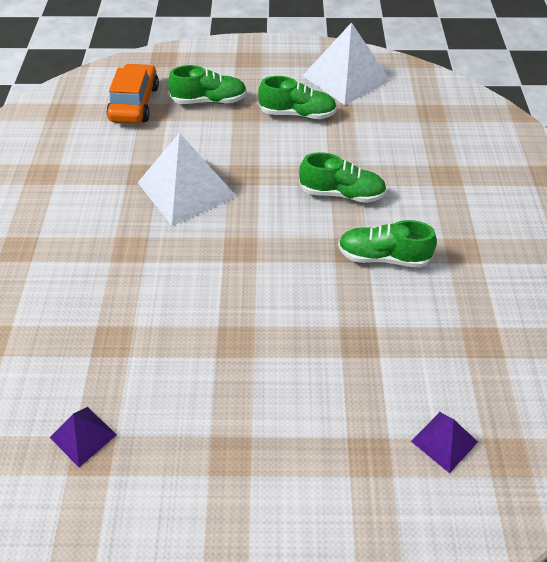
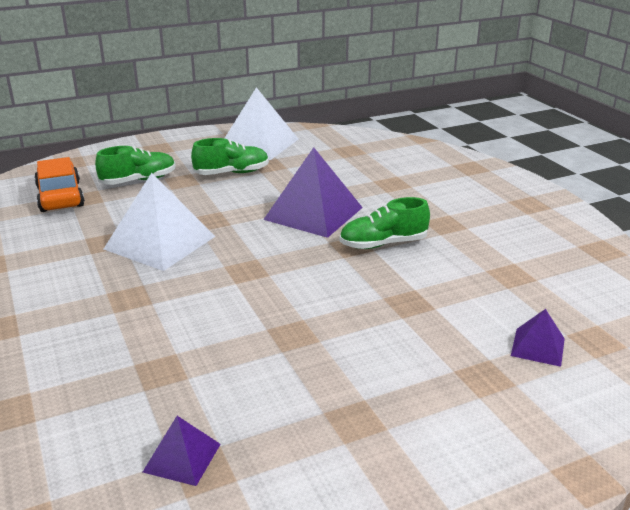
camera: 25 degrees left, 20 degrees down
(342, 194) = (313, 213): green shoe -> purple pyramid

